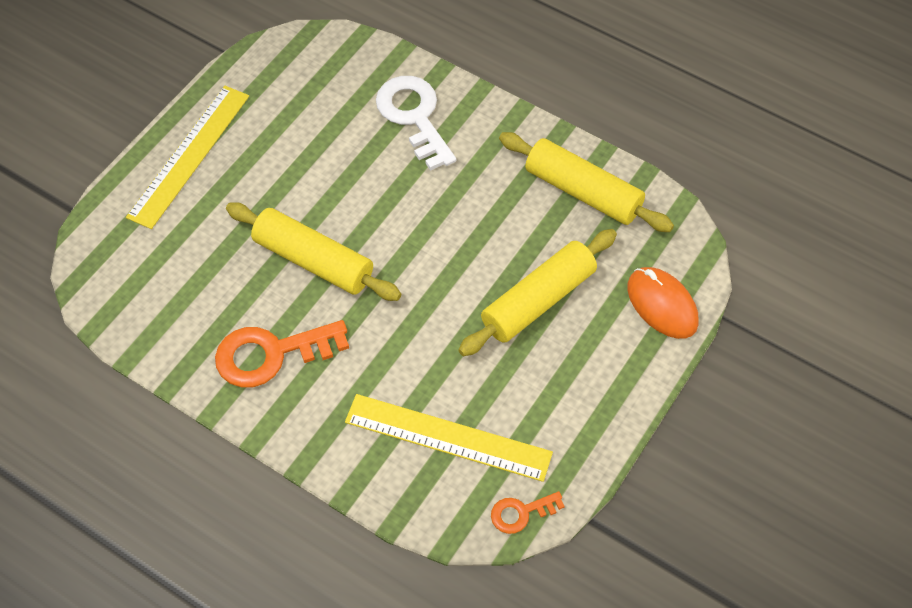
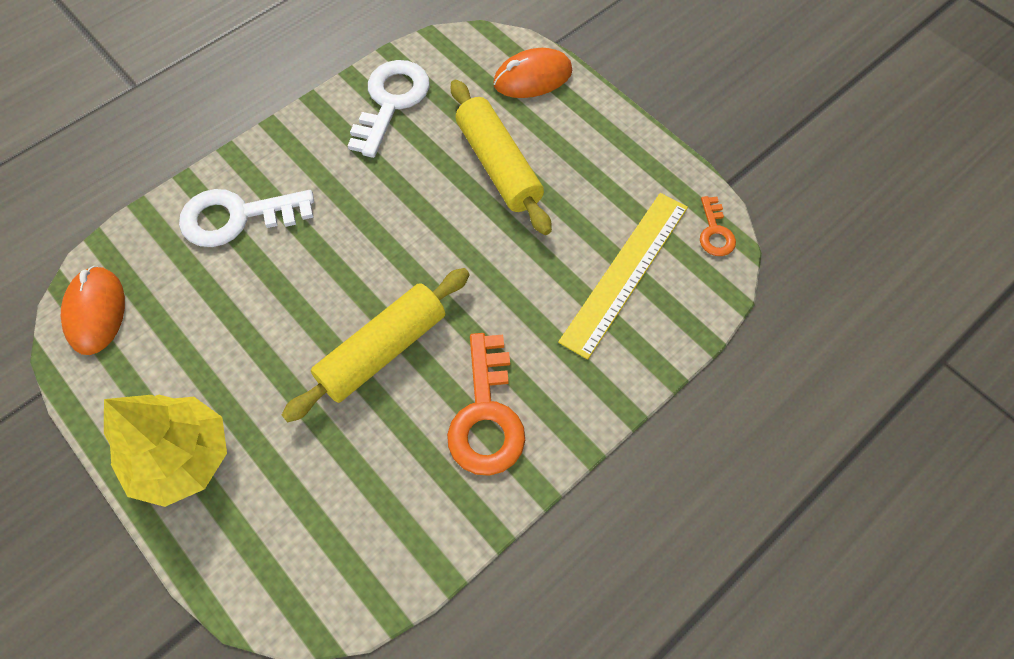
camera: 75 degrees left, 5 degrees up
(189, 155) = (181, 458): yellow ruler -> yellow tree
(298, 57) = (96, 312): none -> orange mouse
(583, 192) = (391, 102): yellow rolling pin -> white key

